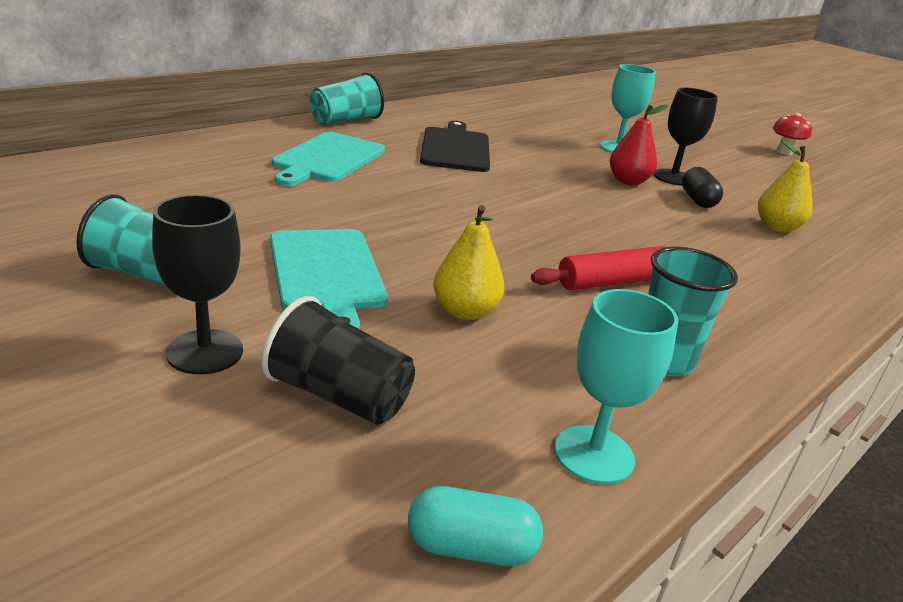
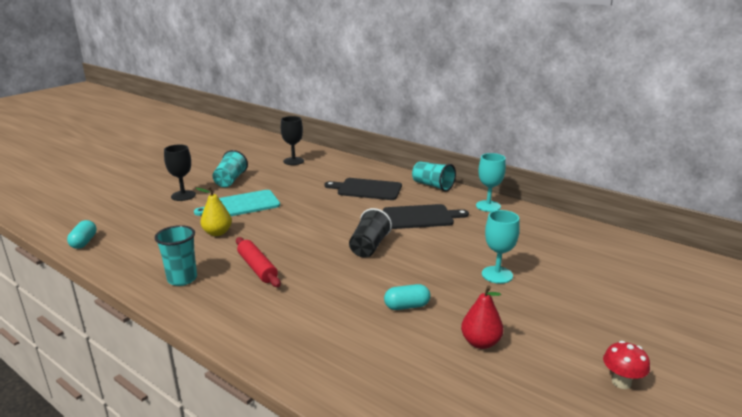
camera: 85 degrees right, 5 degrees down
(327, 159) = (367, 189): turquoise cutting board -> black cutting board
(339, 395) = (158, 217): black cup -> black cup (369, 246)
(594, 454) = (120, 261): turquoise goblet -> turquoise goblet (488, 206)
(628, 181) = (420, 277): red pear -> red pear (480, 342)
(673, 177) = (449, 298): black goblet -> black goblet (293, 161)
(697, 200) = (406, 306): black capsule -> turquoise capsule
(776, 227) = (377, 341): yellow pear -> none

